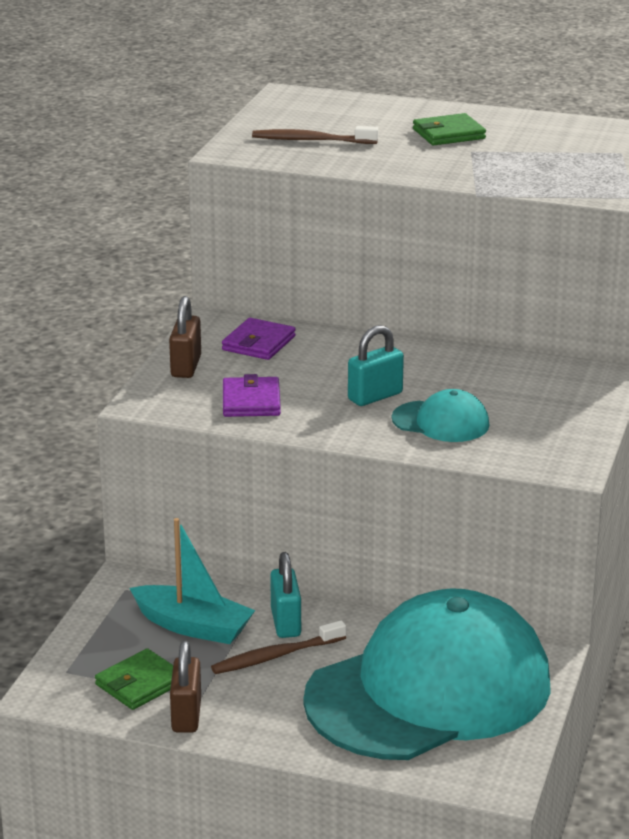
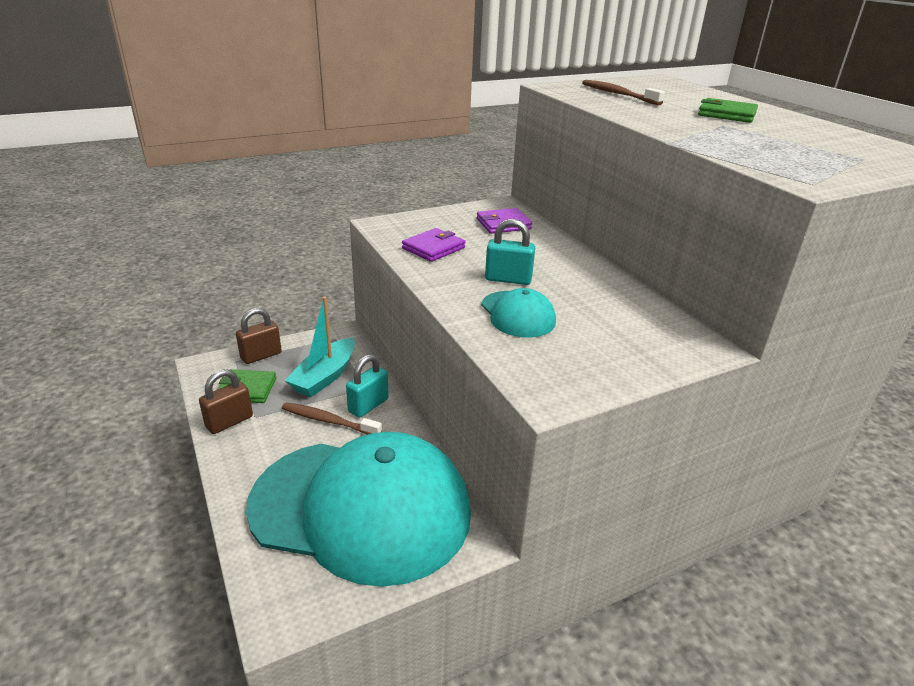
camera: 45 degrees right, 5 degrees up
(186, 367) = (440, 218): brown padlock -> brown padlock (261, 356)
(193, 626) = (325, 376): turquoise boat -> turquoise boat turned 45 degrees clockwise

